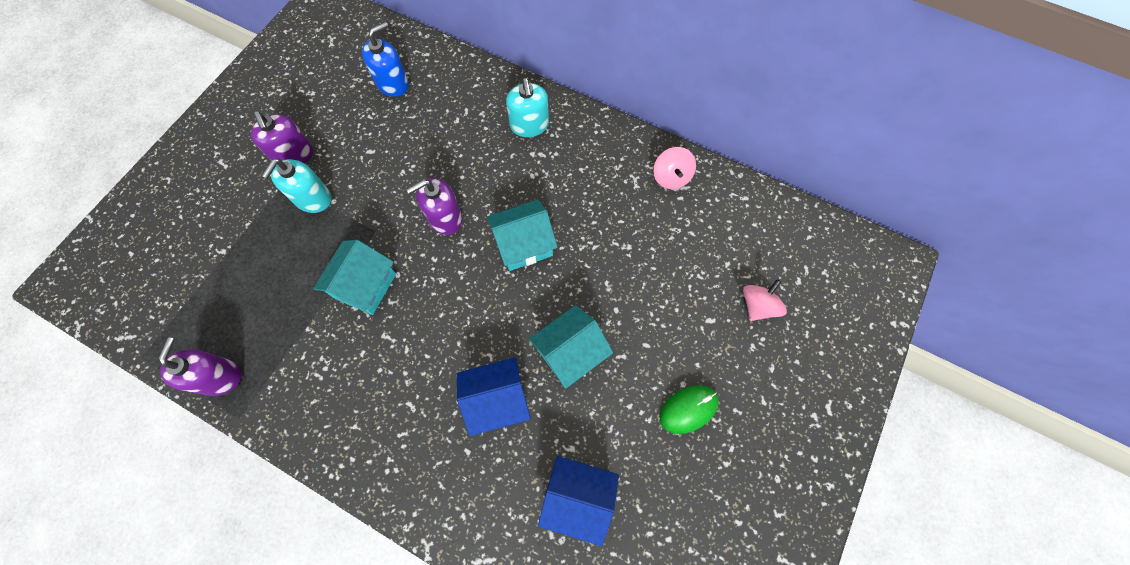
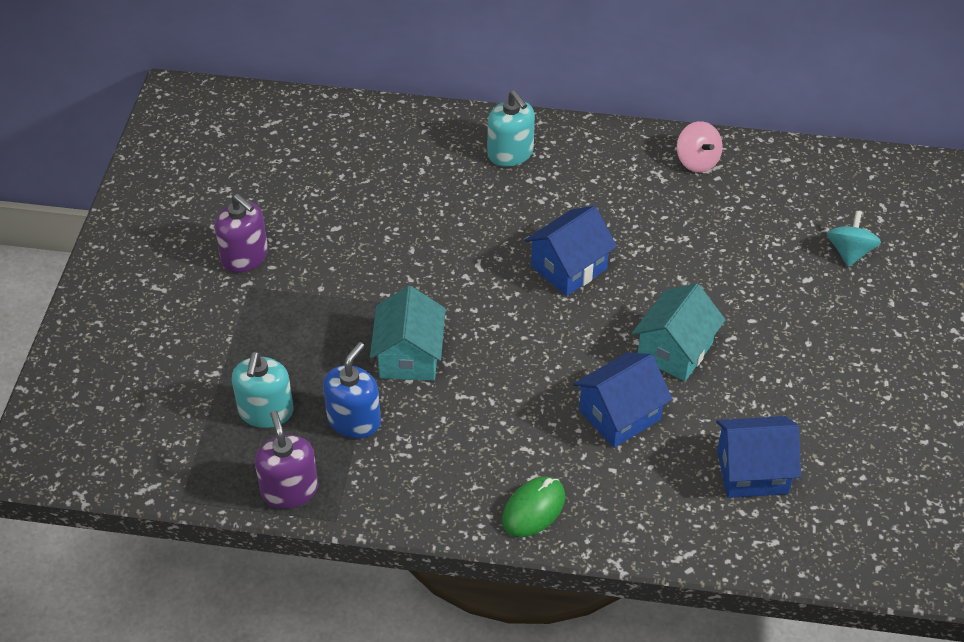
camera: 20 degrees left, 20 degrees down
(313, 198) = (294, 292): turquoise soap dispenser -> turquoise soap dispenser (266, 411)
(392, 83) = (322, 154): blue soap dispenser -> blue soap dispenser (354, 420)
(445, 218) = (464, 268): purple soap dispenser -> none
(524, 244) = (569, 268): turquoise house -> blue house
(688, 409) = (825, 362): green mouse -> green mouse (533, 509)
(758, 306) = (849, 252): pink spinning top -> turquoise spinning top

